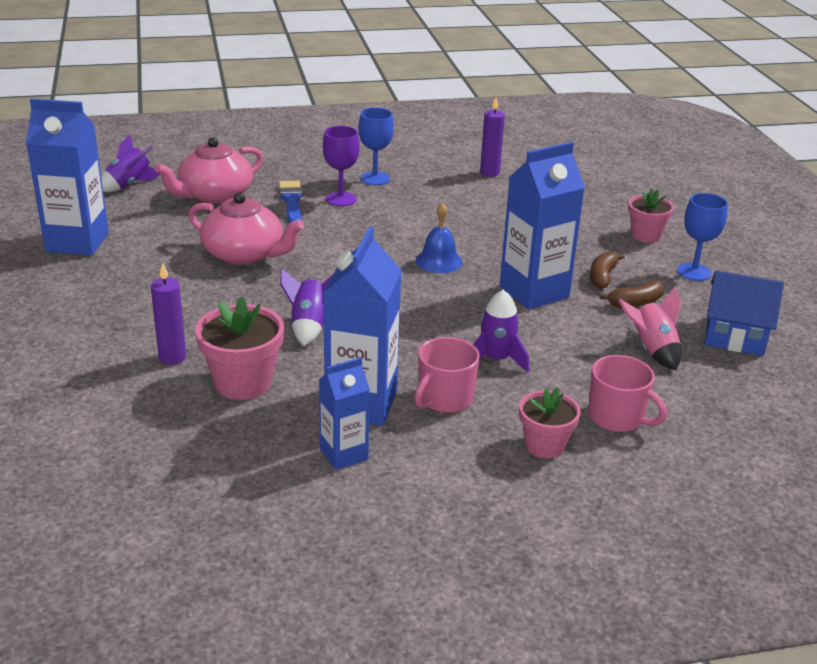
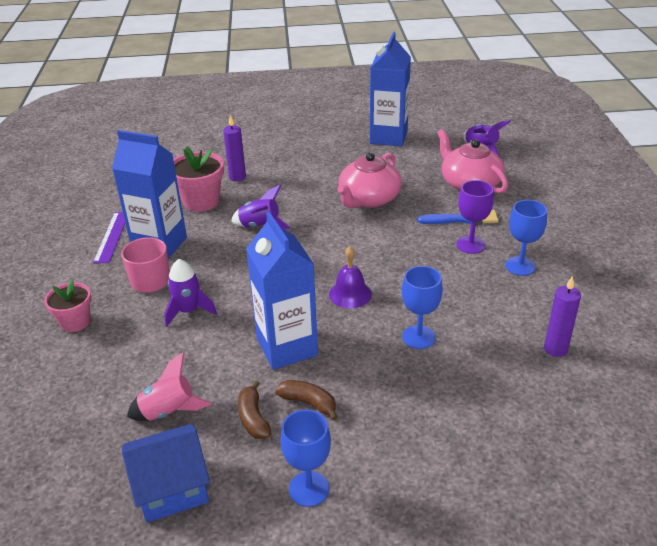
camera: 100 degrees right, 5 degrees up
(344, 454) = (112, 237): blue carton -> purple ruler
(439, 261) = (350, 294): blue bell -> purple bell
(494, 227) = (418, 337): none -> blue goblet
(617, 417) = (87, 367): pink mug -> none
(645, 235) = (402, 463): pink flower pot -> none
(735, 336) = (171, 488): blue house -> blue house turned 45 degrees clockwise

